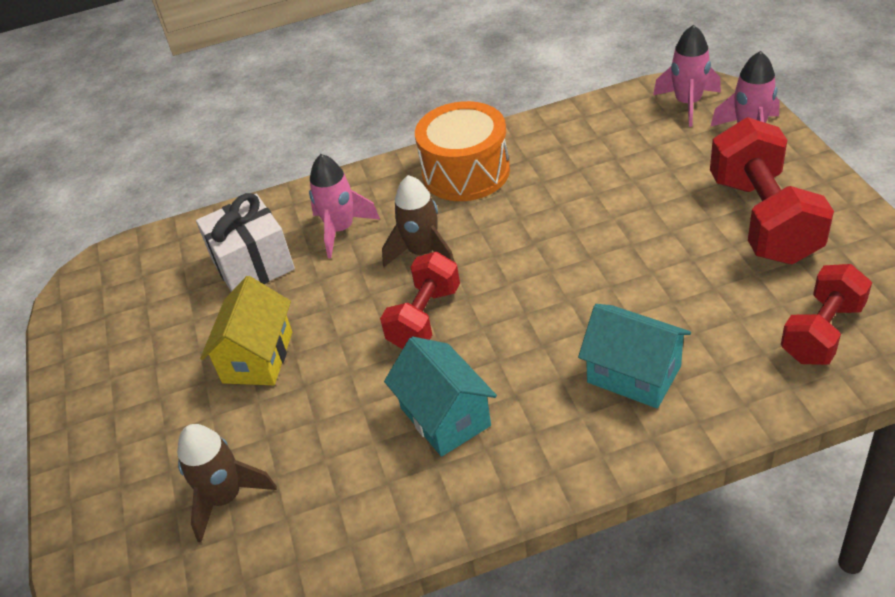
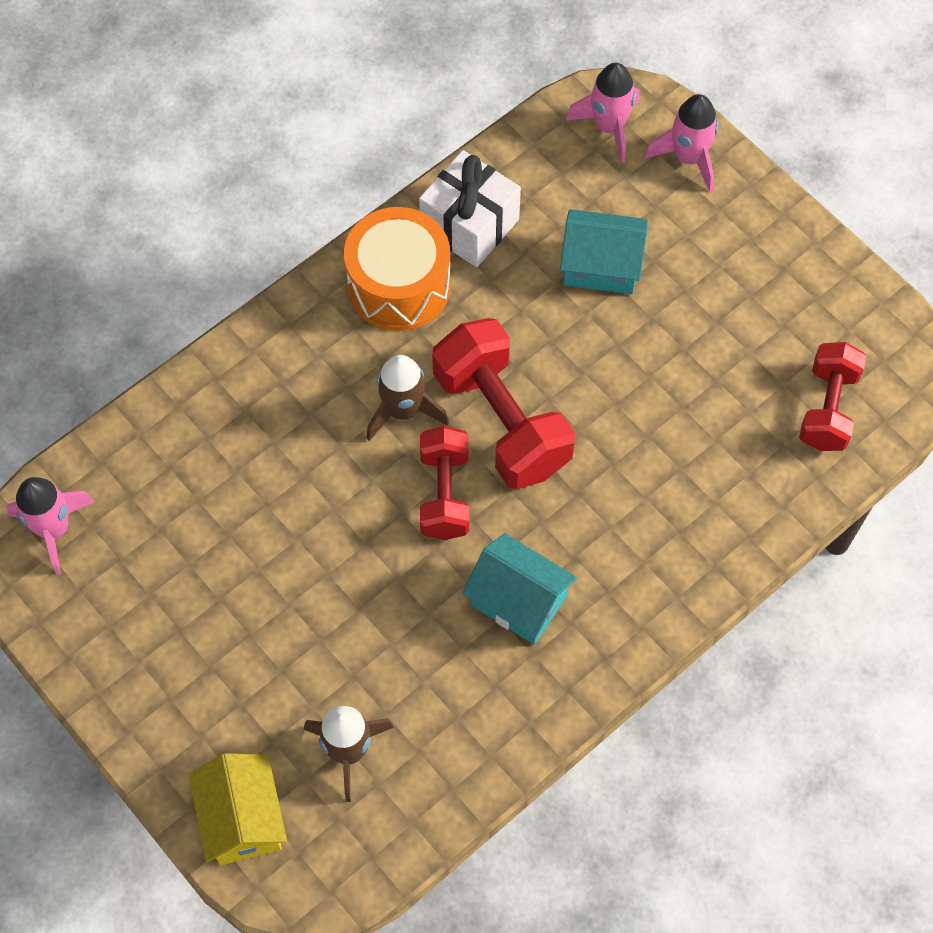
camera: 30 degrees left, 20 degrees up
(253, 264) = (216, 475): white gift -> white gift (469, 225)
(258, 357) = (291, 590): yellow house -> yellow house (242, 819)
(341, 230) = (294, 402): pink rocket -> pink rocket (54, 529)
(634, 374) = (675, 503): turquoise house -> turquoise house (601, 266)
(763, 219) = (737, 280): red dumbbell -> red dumbbell (501, 421)

